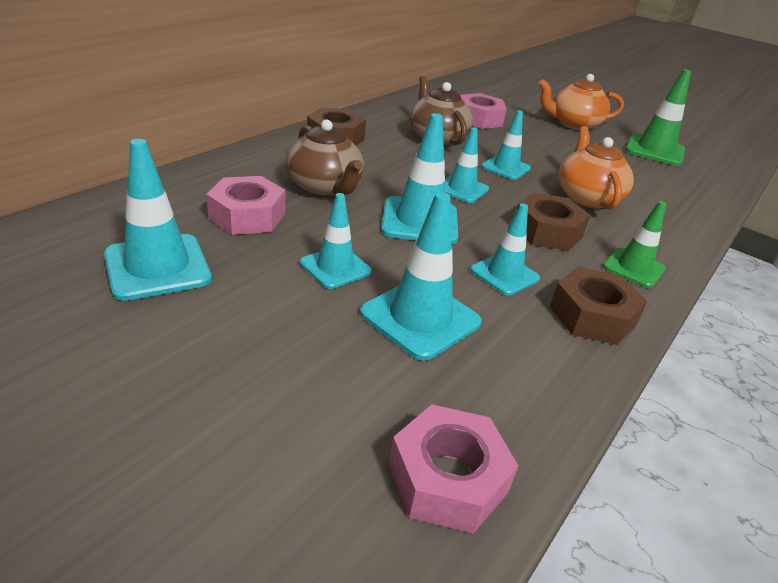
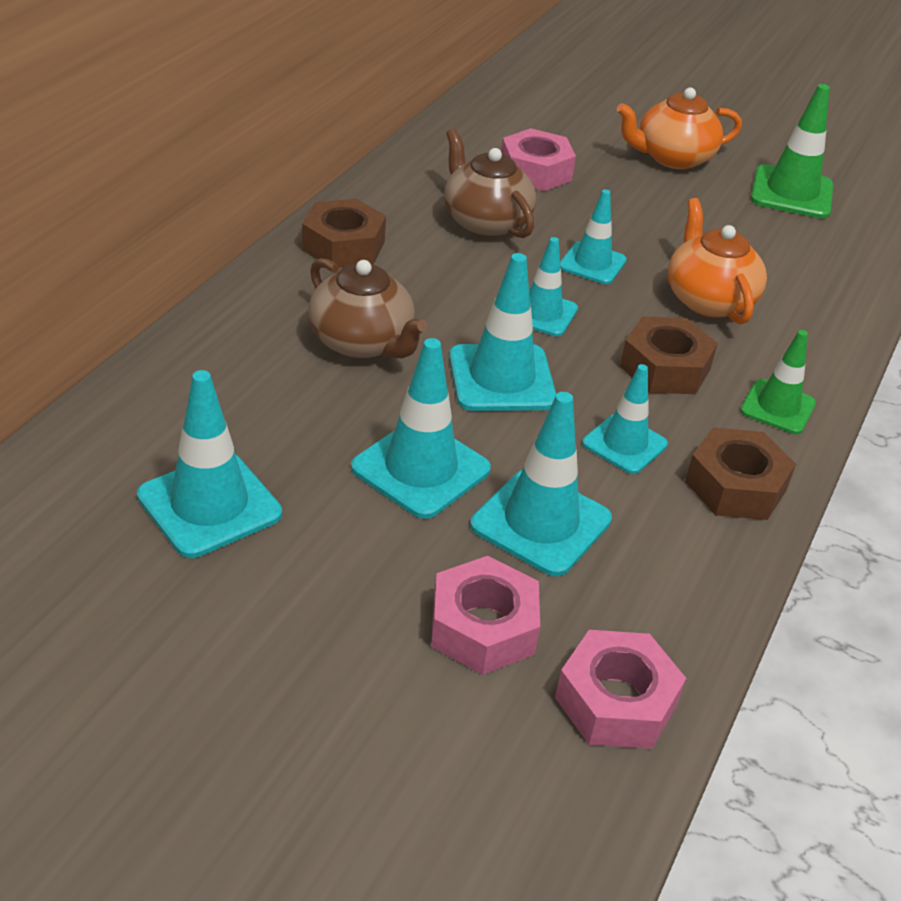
camera: 10 degrees left, 5 degrees up
(247, 216) = (282, 408): pink nut -> pink nut (483, 627)
(335, 267) = (420, 469): turquoise traffic cone -> turquoise traffic cone, size x1.54

